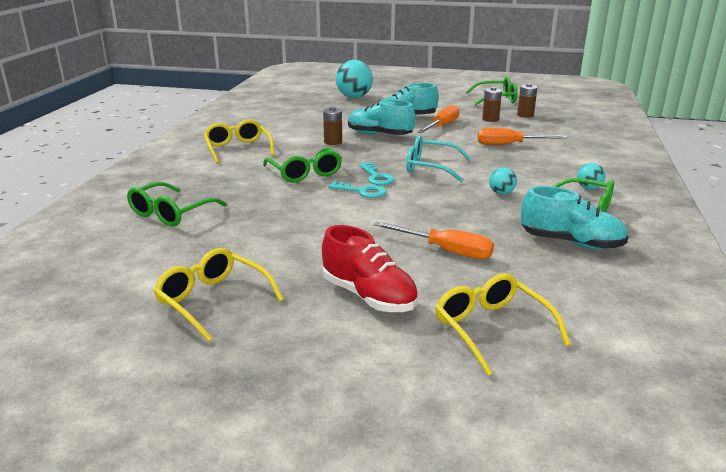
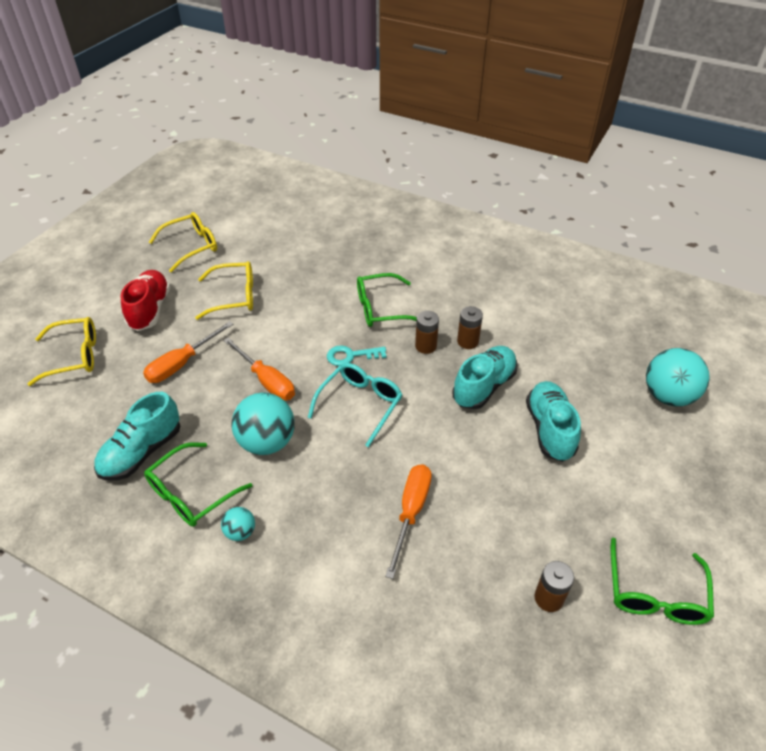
camera: 105 degrees right, 20 degrees up
(171, 213) = (327, 231): green glasses -> none
(238, 149) = (464, 271): yellow glasses -> yellow glasses (234, 296)
(362, 191) = (320, 339): turquoise key -> none
(369, 296) = (150, 310): red shoe -> red shoe turned 120 degrees clockwise
(442, 126) = (508, 461): orange screwdriver -> orange screwdriver (266, 381)
(490, 119) = (532, 535): brown battery -> brown battery (425, 346)
(501, 193) = (267, 442): turquoise ball -> turquoise ball, size x2.03

